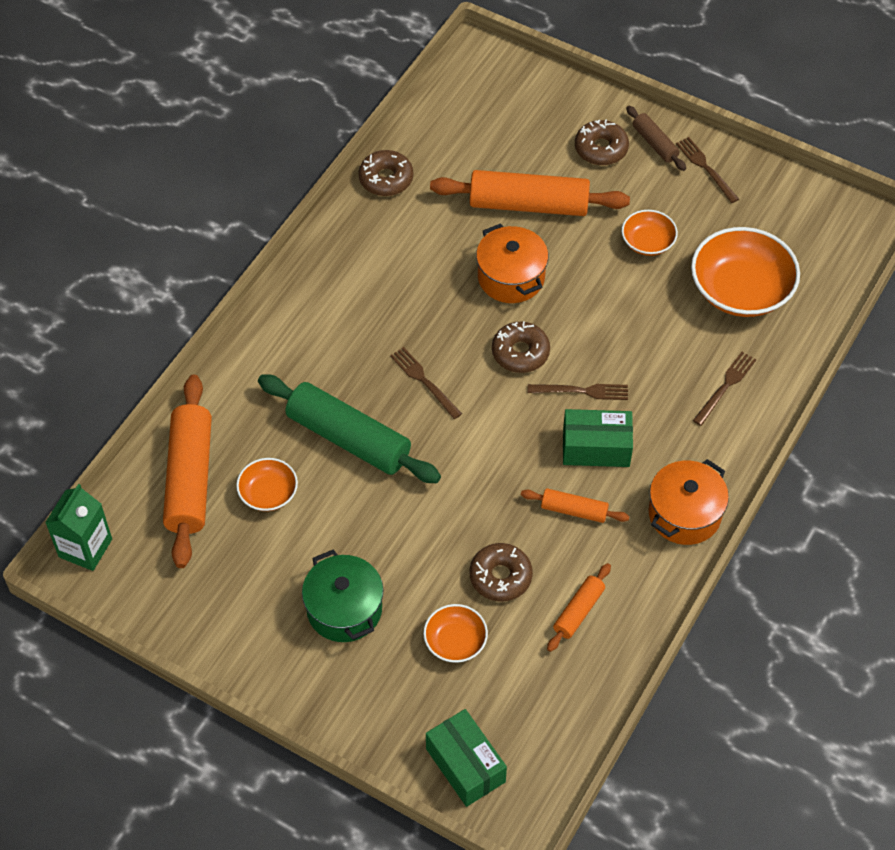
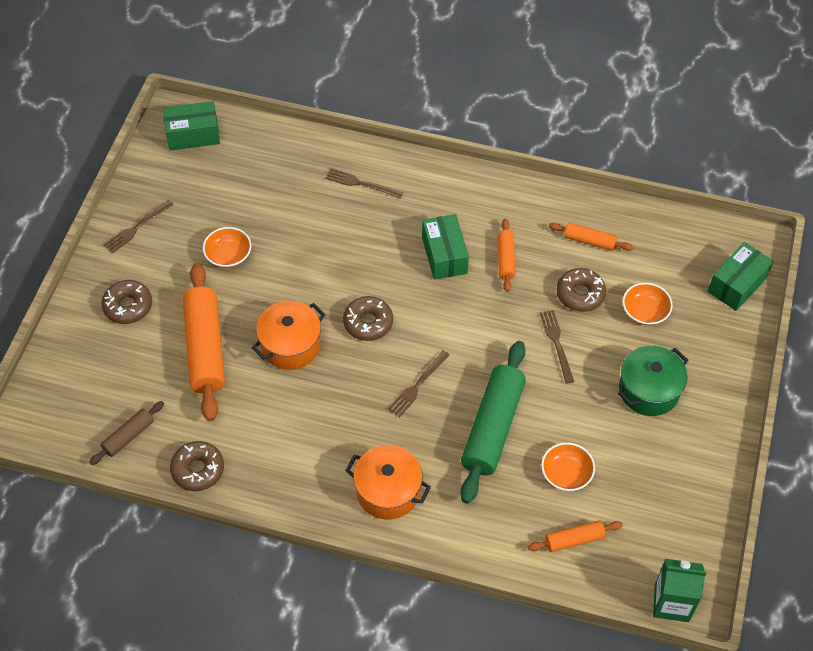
camera: 105 degrees left, 0 degrees up
(190, 479) = (574, 539): orange rolling pin -> orange rolling pin, size x0.50
(582, 391) = (394, 273): brown fork -> brown fork (557, 343)
(655, 143) = (115, 268): brown rolling pin -> brown rolling pin (128, 436)
(684, 514) = (484, 192): orange pot -> orange pot (388, 491)
(741, 290) = (263, 187): orange bowl -> none
(835, 235) = (193, 135): none -> green box

